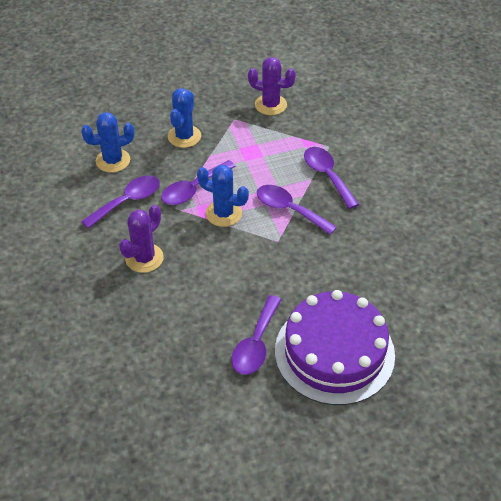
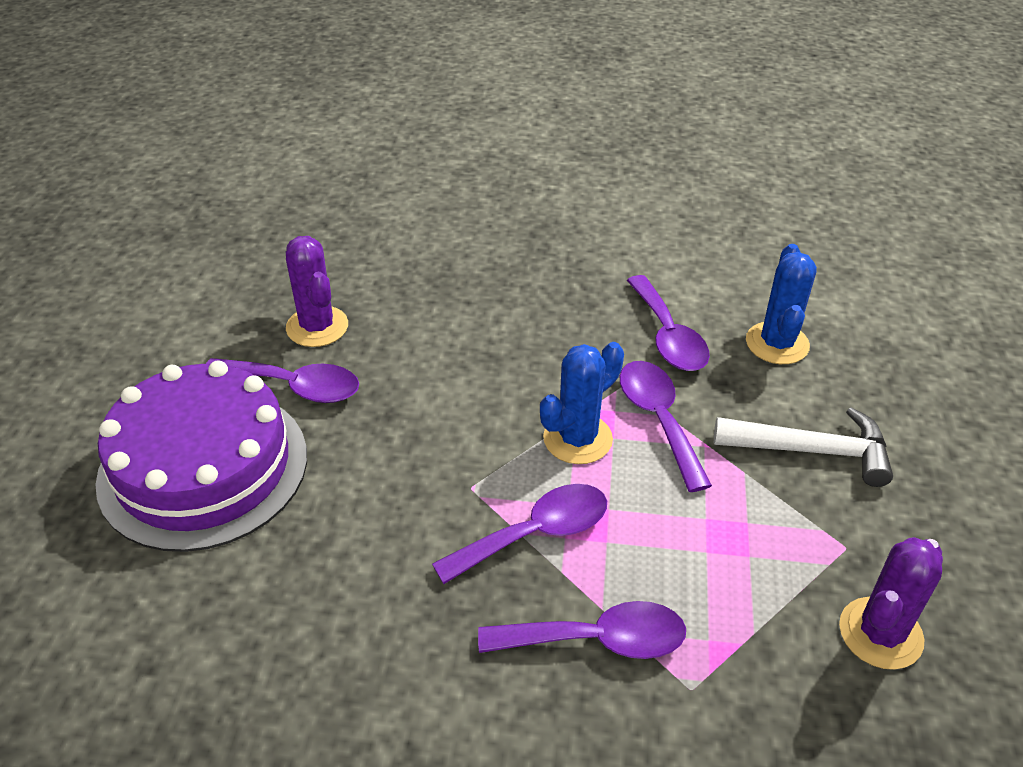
camera: 115 degrees right, 5 degrees down
(144, 258) = (535, 323): purple cactus -> purple cactus (317, 327)
(184, 136) = (812, 451): blue cactus -> white hammer
(256, 344) = (294, 386): purple spoon -> purple spoon turned 150 degrees clockwise

